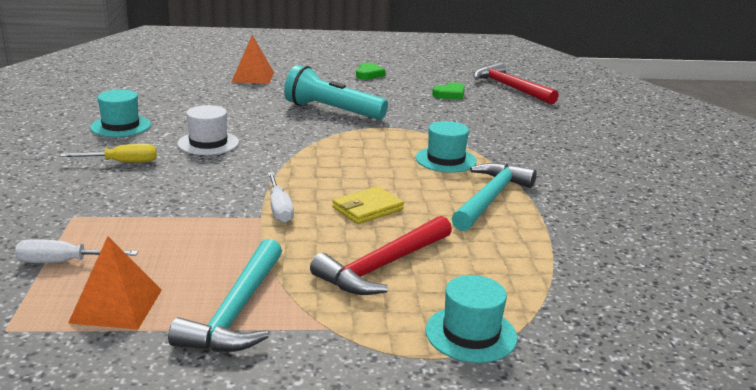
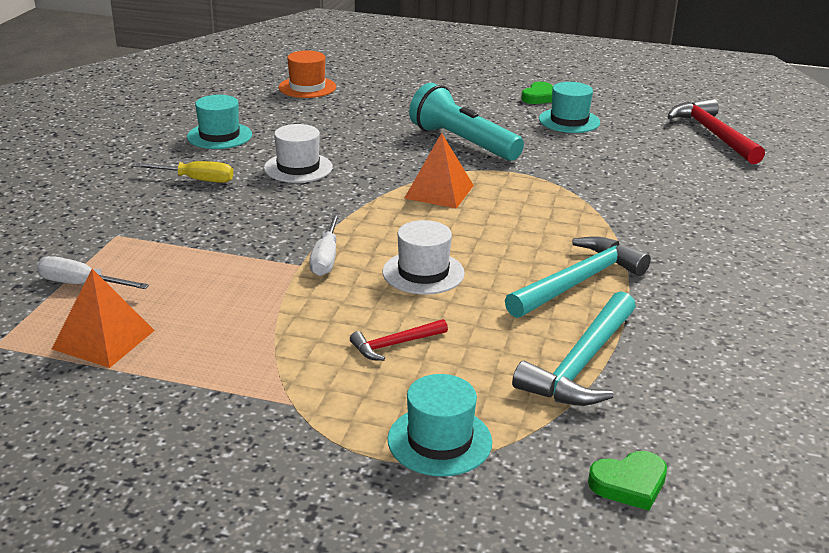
camera: 20 degrees right, 5 degrees up
(175, 83) = (307, 87): none -> orange hat
(237, 311) = (213, 367): turquoise hammer -> turquoise hammer (582, 364)
(253, 77) = (398, 88): orange pyramid -> orange pyramid (439, 191)
(367, 208) = (423, 273): yellow wallet -> white hat
(383, 266) = (395, 345): red hammer -> red hammer, size x0.52
(446, 160) = (558, 224): turquoise hat -> turquoise hat (569, 121)
(450, 94) = (625, 135): green heart -> green heart (629, 484)

